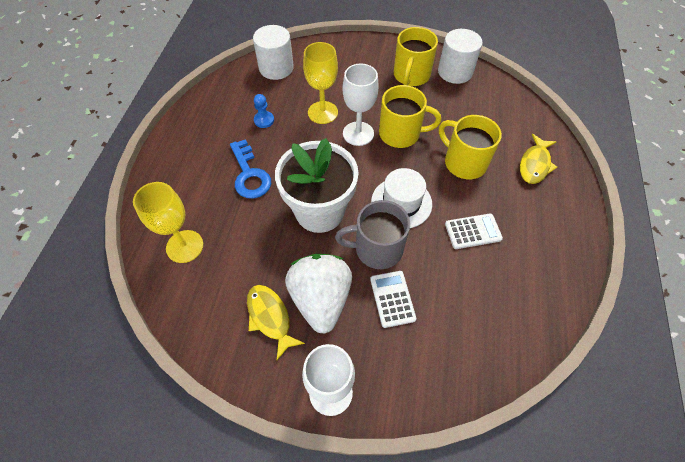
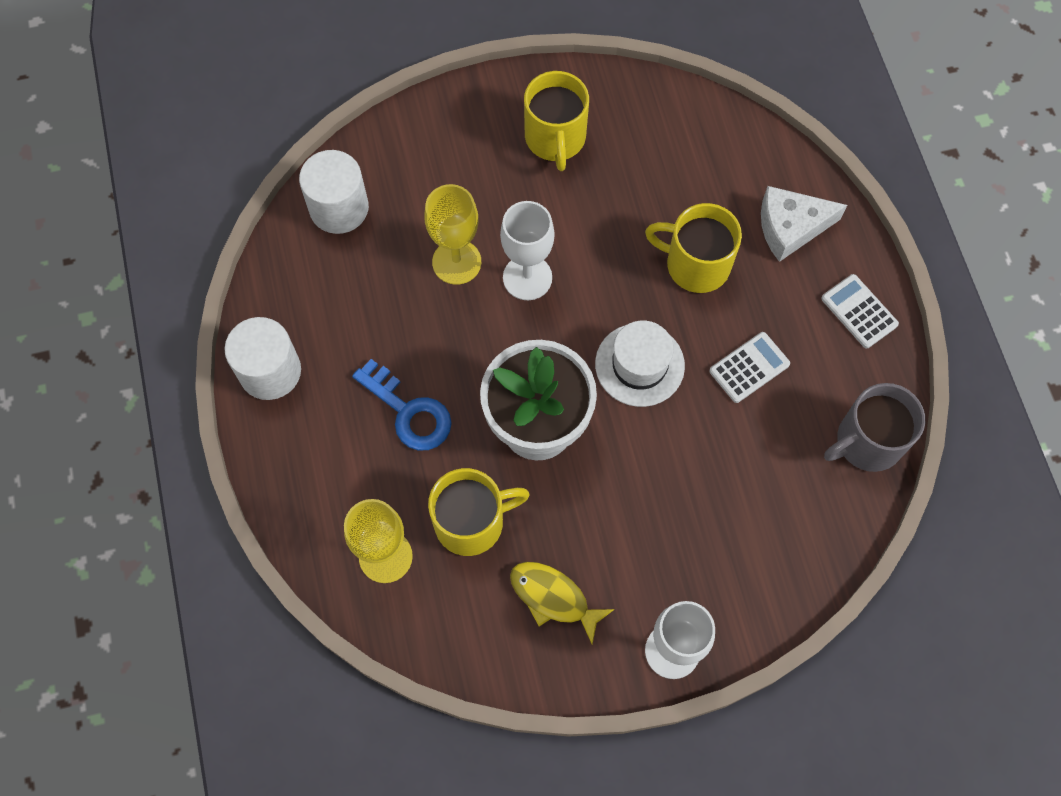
camera: 25 degrees left, 10 degrees up
(264, 120) = (376, 312): blue pawn -> none
(321, 299) = (603, 546): white strawberry -> none
(377, 249) = (639, 447): grey mug -> grey mug (867, 442)
(392, 299) = (690, 505): white calculator -> white calculator (859, 311)
(401, 134) = (588, 252): yellow mug -> yellow mug (471, 522)
(455, 72) = (617, 104): white cylinder -> white cylinder (270, 371)
(534, 164) = (790, 227): yellow fish -> white cheese

